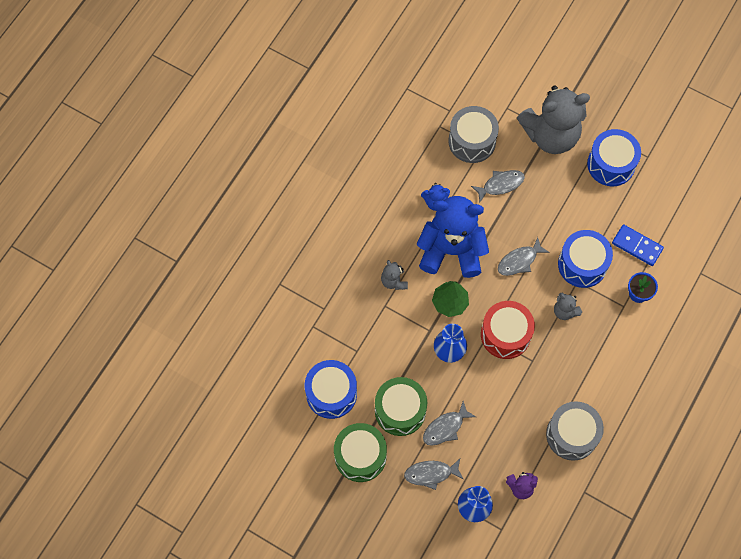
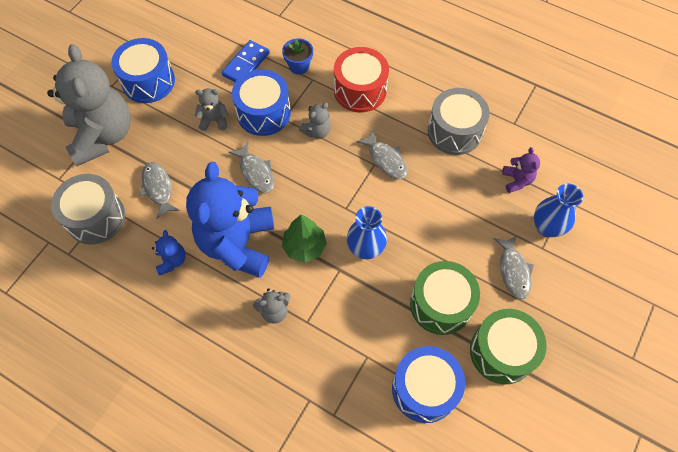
camera: 90 degrees left, 5 degrees down
(445, 428) = (457, 254): grey fish -> grey fish (386, 159)
(505, 335) = (344, 189): red drum -> red drum (360, 90)
(572, 223) = (214, 120): none -> grey teddy bear

